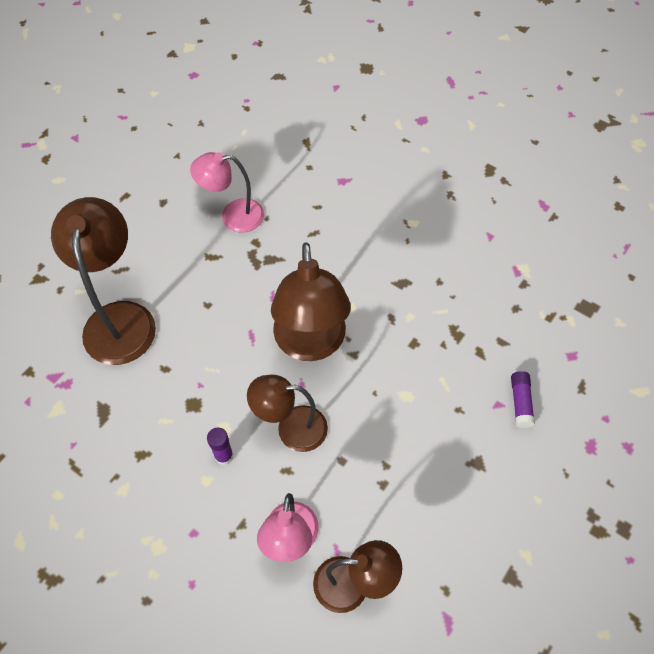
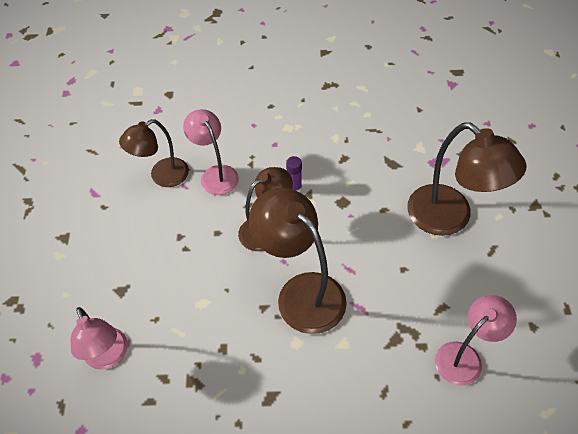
camera: 145 degrees right, 5 degrees down
(520, 402) = (108, 357): purple glue stick -> pink lamp

